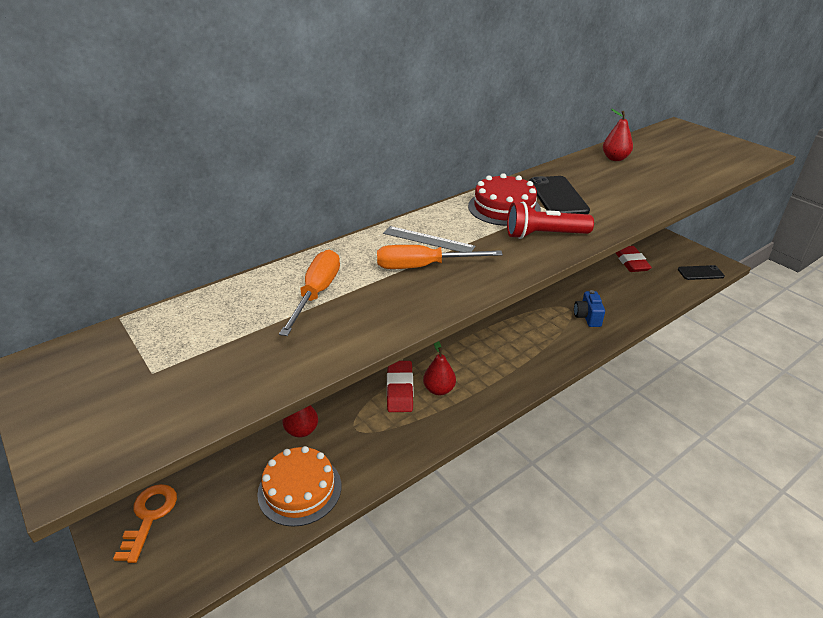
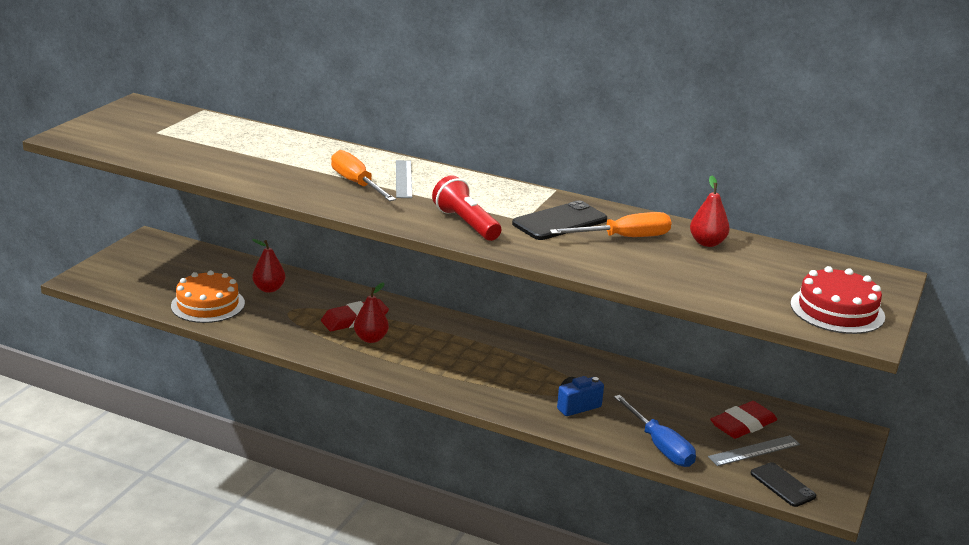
camera: 60 degrees right, 10 degrees down
(149, 516) = (148, 258): orange key -> none
(316, 293) = (282, 156): orange screwdriver -> orange screwdriver (624, 238)
(504, 208) = (503, 200): red cake -> red cake (837, 310)
(648, 301) = (660, 446): none -> blue screwdriver
(661, 269) = (754, 451): none -> grey ruler

